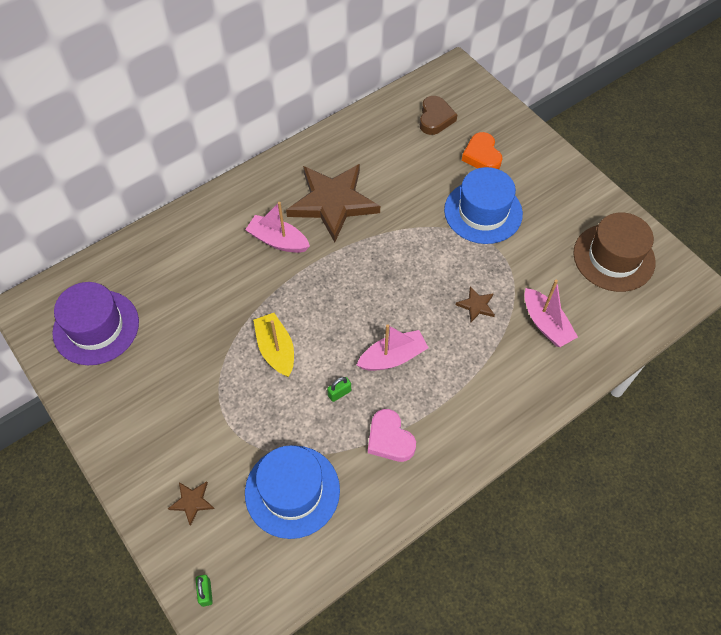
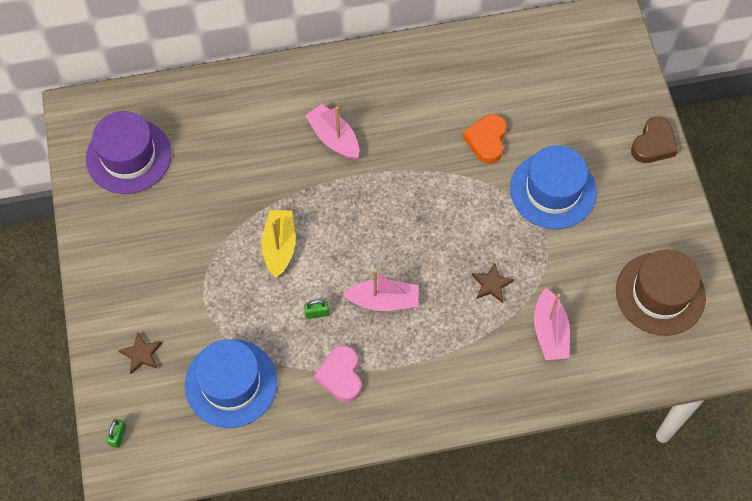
camera: 25 degrees right, 5 degrees up
(333, 203) = (406, 119): brown star -> none
(435, 118) = (560, 67): brown heart -> brown heart (653, 144)
(482, 156) = (586, 129): orange heart -> orange heart (486, 140)

